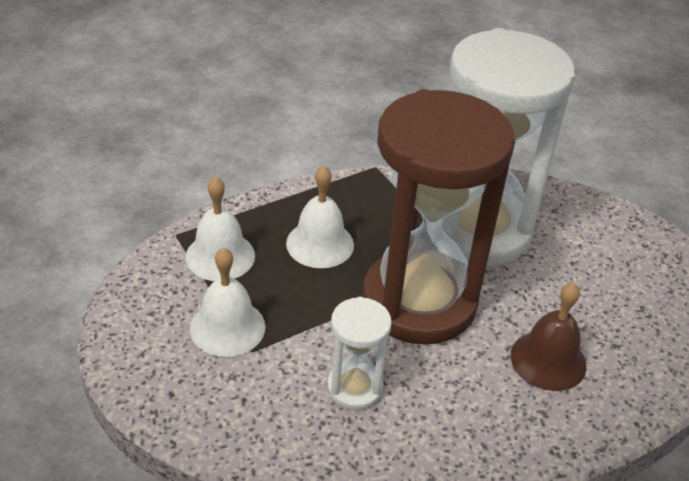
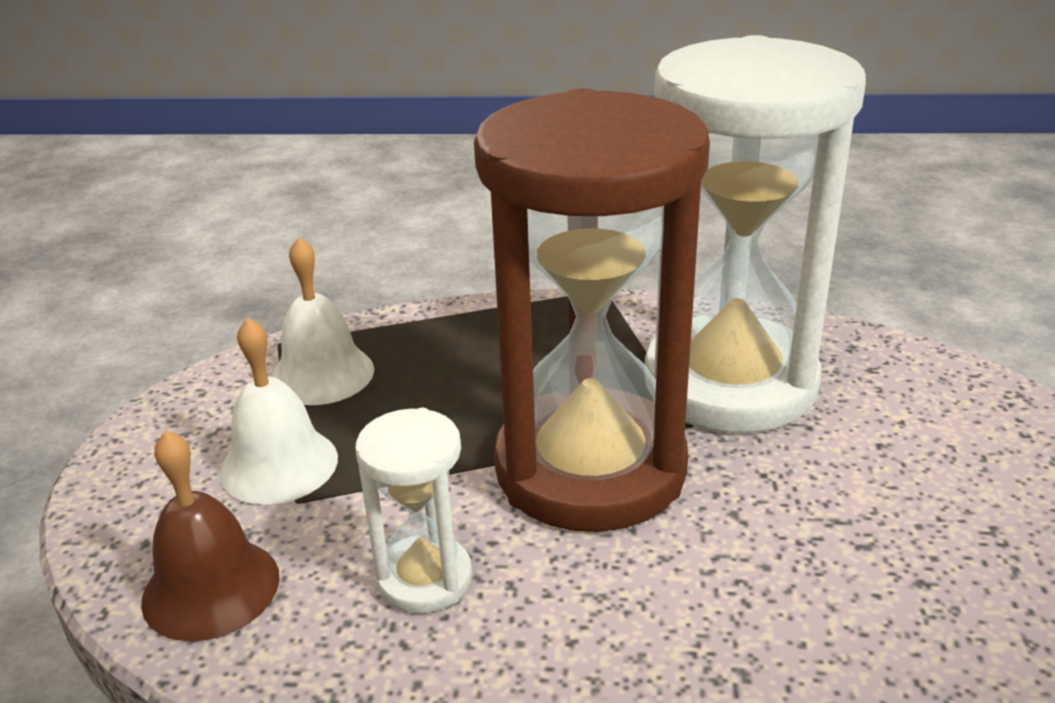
camera: 20 degrees right, 10 degrees down
(320, 244) = (473, 374): white bell -> none
(548, 360) = (783, 587): brown bell -> brown bell (211, 588)

